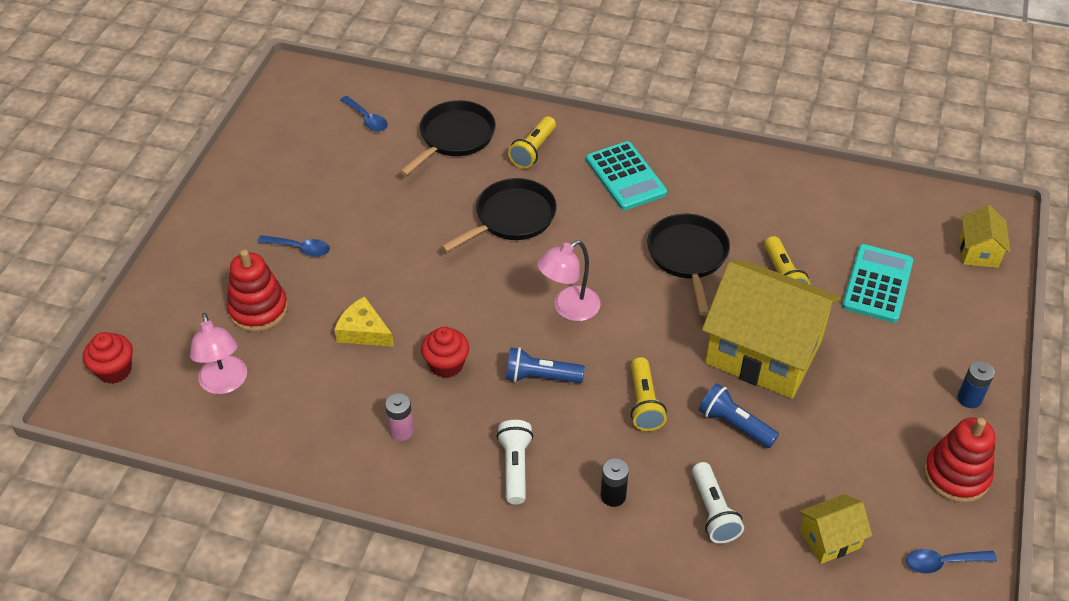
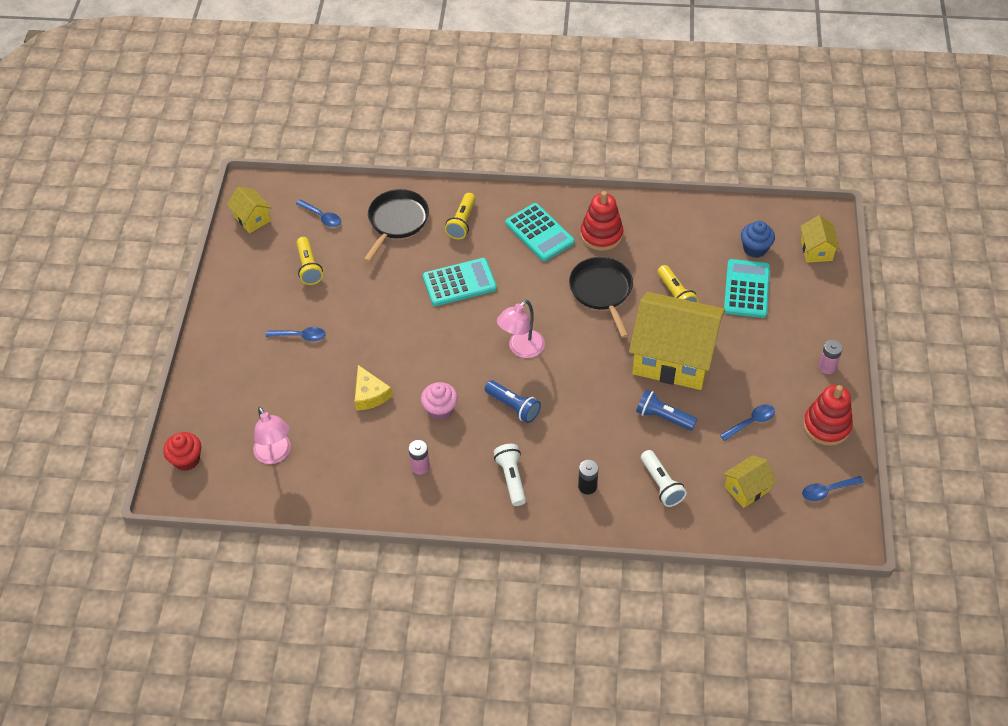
camera: 10 degrees left, 5 degrees up
(258, 309) = (283, 391): red stacking toy -> red stacking toy (601, 235)
(284, 108) = (252, 218): none -> yellow house
(363, 331) = (370, 394): yellow cheese -> yellow cheese turned 135 degrees counterclockwise
(446, 365) = (440, 410): red cupcake -> pink cupcake
(511, 218) = (459, 282): black pan -> turquoise calculator
(540, 377) = (513, 406): blue flashlight -> blue flashlight turned 135 degrees counterclockwise
(644, 403) = (594, 412): yellow flashlight -> yellow flashlight (309, 267)
(852, 452) = (751, 422): none -> blue spoon
(897, 237) = (755, 249): none -> blue cupcake
(969, 398) = (827, 367): blue battery -> pink battery

